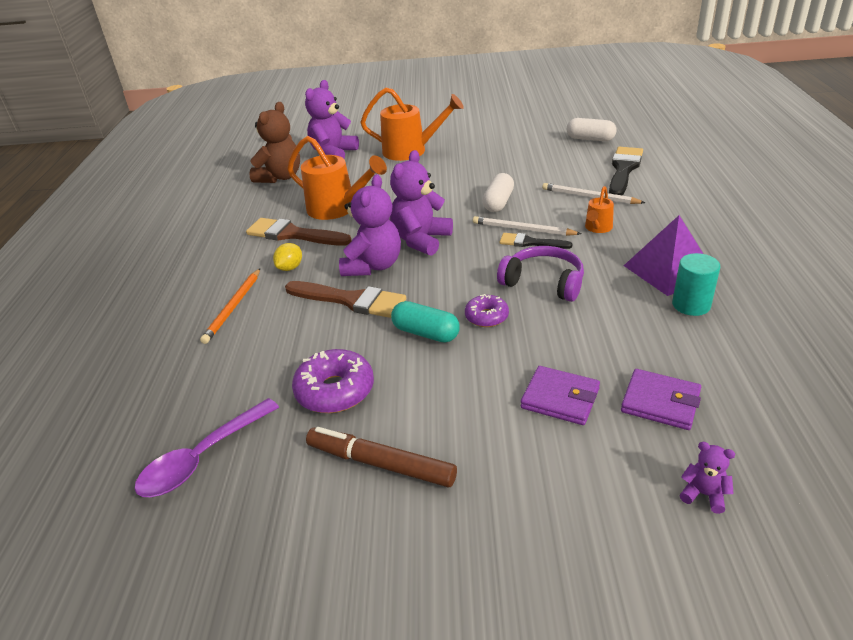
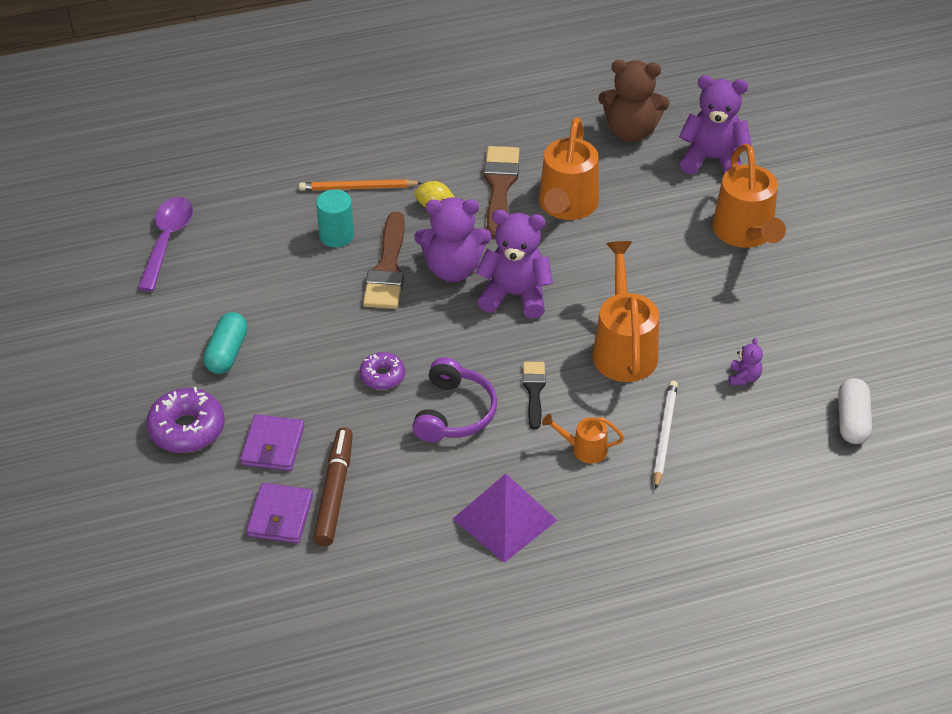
camera: 70 degrees right, 10 degrees up
(202, 458) = (167, 241): purple spoon -> purple spoon turned 75 degrees clockwise
(335, 390) = (255, 294): purple donut -> purple donut (187, 429)
(381, 463) = (178, 345): brown marker -> brown marker (335, 492)
(426, 333) = (347, 336): turquoise capsule -> turquoise capsule (227, 353)
(498, 202) = (623, 348): white capsule -> orange watering can
(523, 229) = (562, 380): white pencil -> none
(623, 170) = (757, 465): black brush -> none
(691, 305) = (439, 539): turquoise cylinder -> turquoise cylinder (336, 236)
(703, 494) = (177, 545): purple teddy bear -> purple teddy bear (743, 378)

